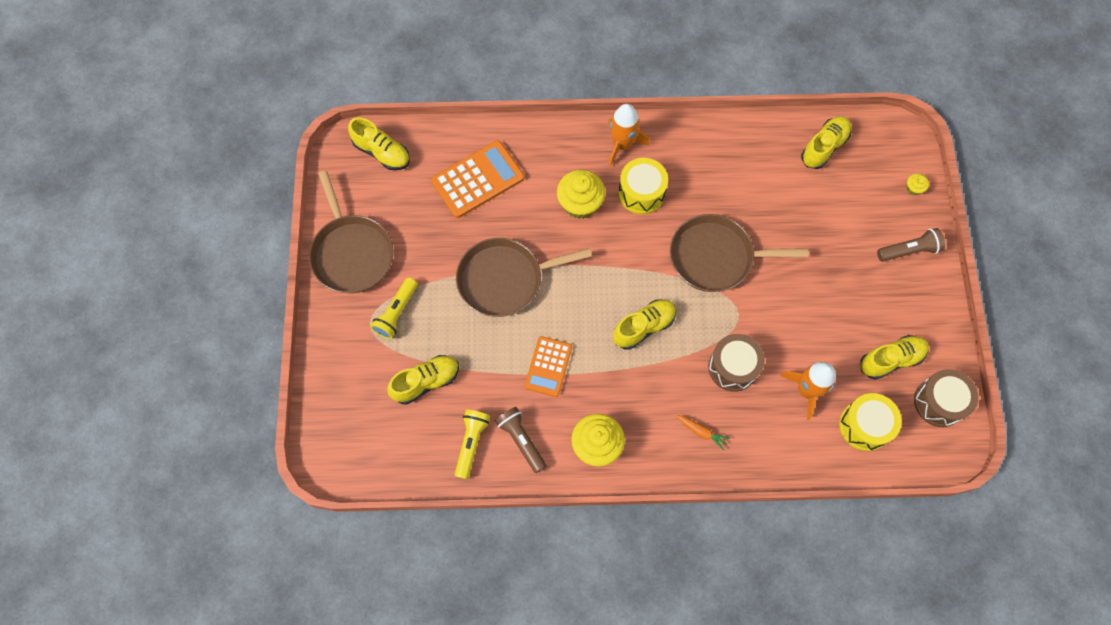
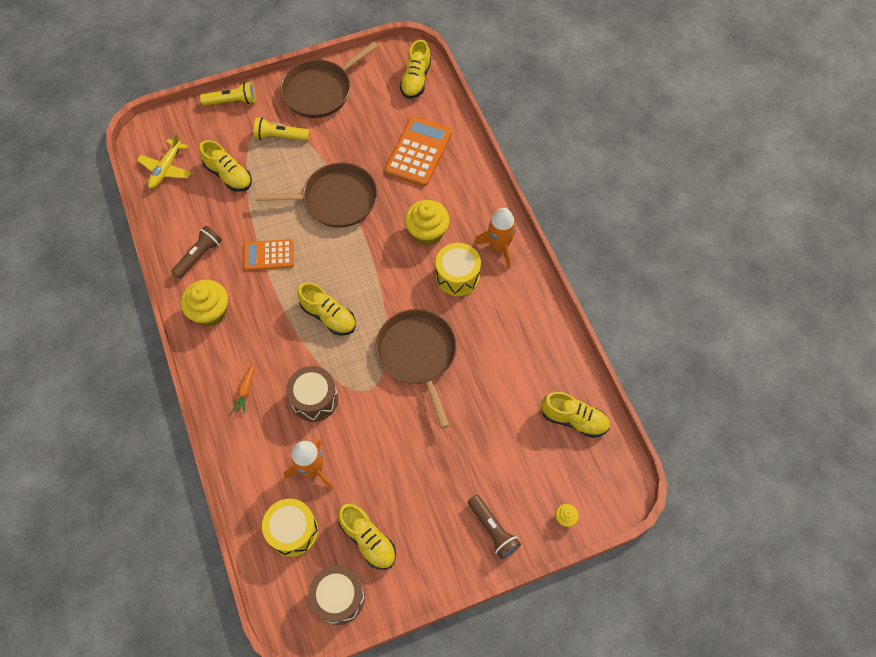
camera: 70 degrees right, 5 degrees down
(387, 450) = (166, 169): none -> yellow plane
(471, 443) = (187, 222): yellow flashlight -> yellow flashlight (231, 101)
(478, 180) = (419, 152): orange calculator -> orange calculator turned 105 degrees counterclockwise
(505, 279) = (335, 200): brown pan -> brown pan turned 120 degrees clockwise

